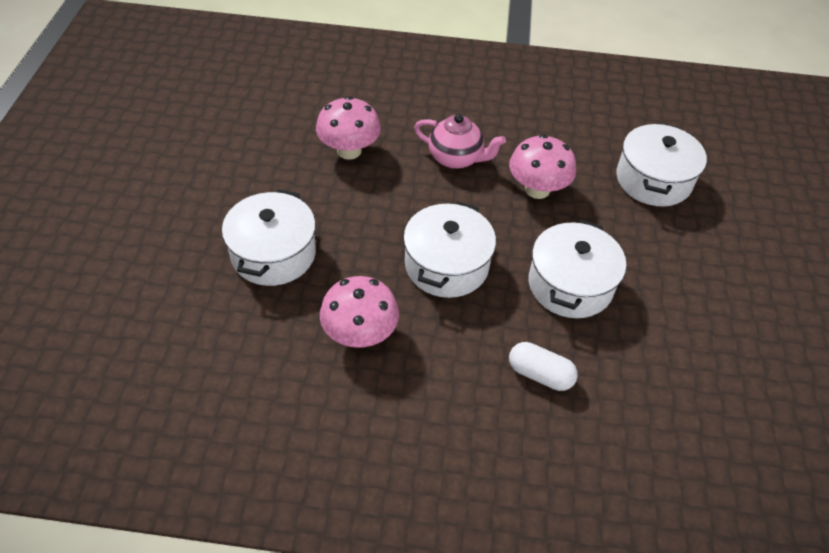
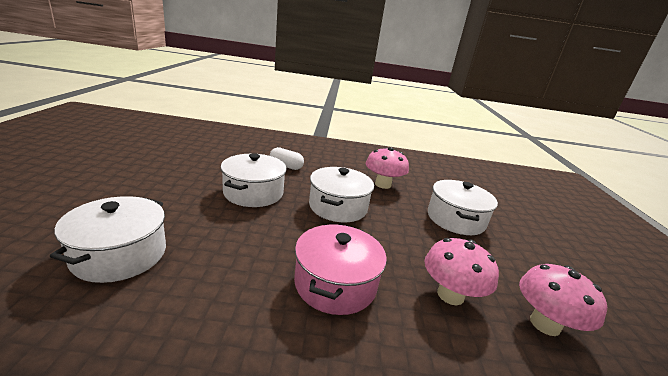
camera: 175 degrees right, 25 degrees down
(456, 158) = (335, 283): pink teapot -> pink pot
(537, 189) = (254, 250): pink mushroom -> pink mushroom (545, 324)

